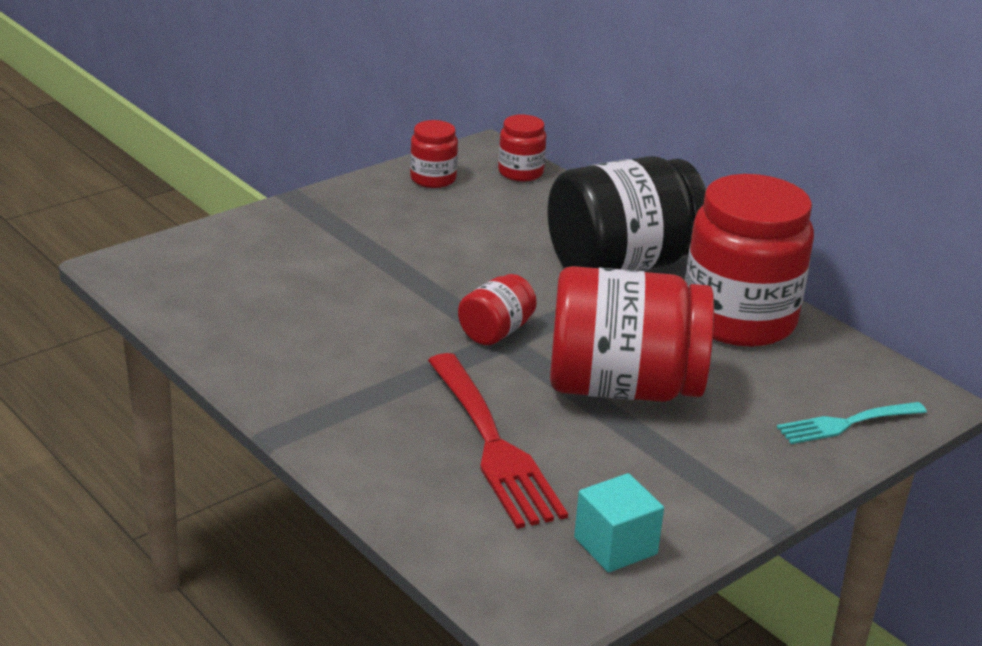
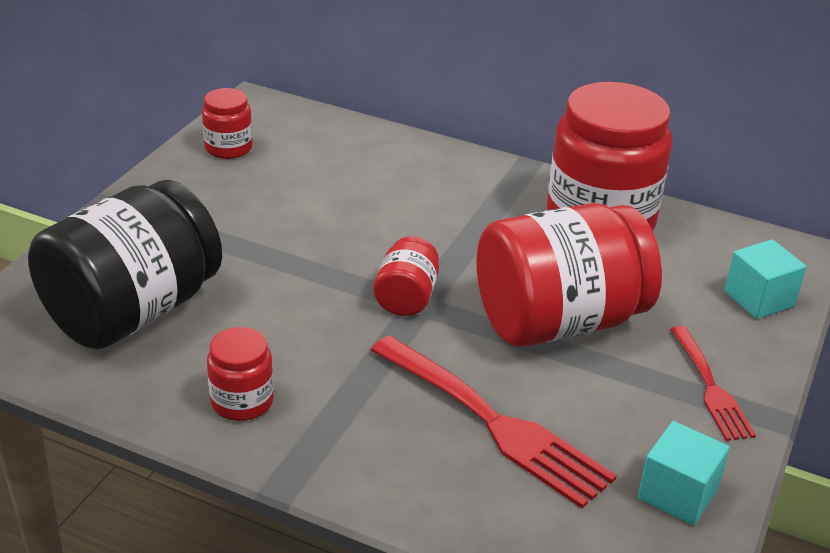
camera: 25 degrees left, 5 degrees up
(520, 172) = (305, 121): red jar -> red jar (242, 401)
(622, 265) = (464, 194): black jar -> black jar (133, 311)
(725, 478) = (711, 387): none -> red fork
(846, 424) = (759, 298): turquoise fork -> turquoise cube

